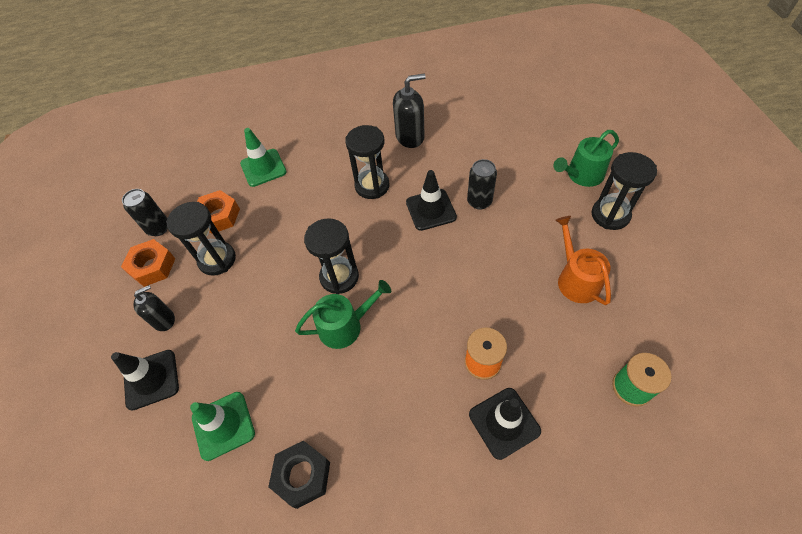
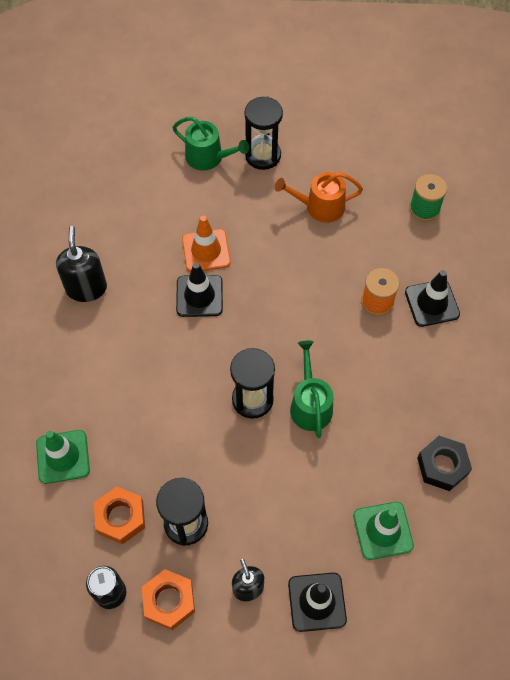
camera: 80 degrees left, 5 degrees up
(372, 186) = (143, 343): black hourglass -> none
(479, 201) = (206, 251): black can -> orange traffic cone
(582, 175) = (208, 157): green watering can -> green watering can turned 45 degrees counterclockwise

